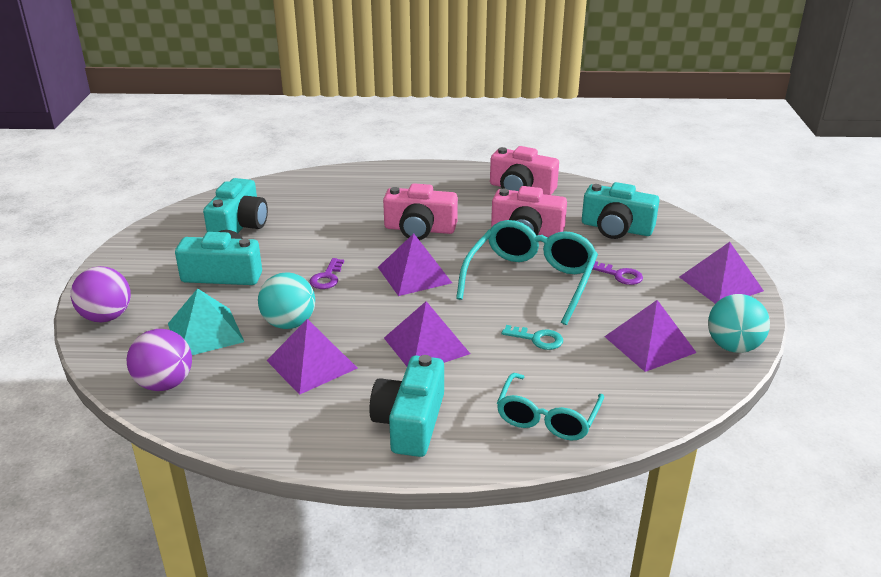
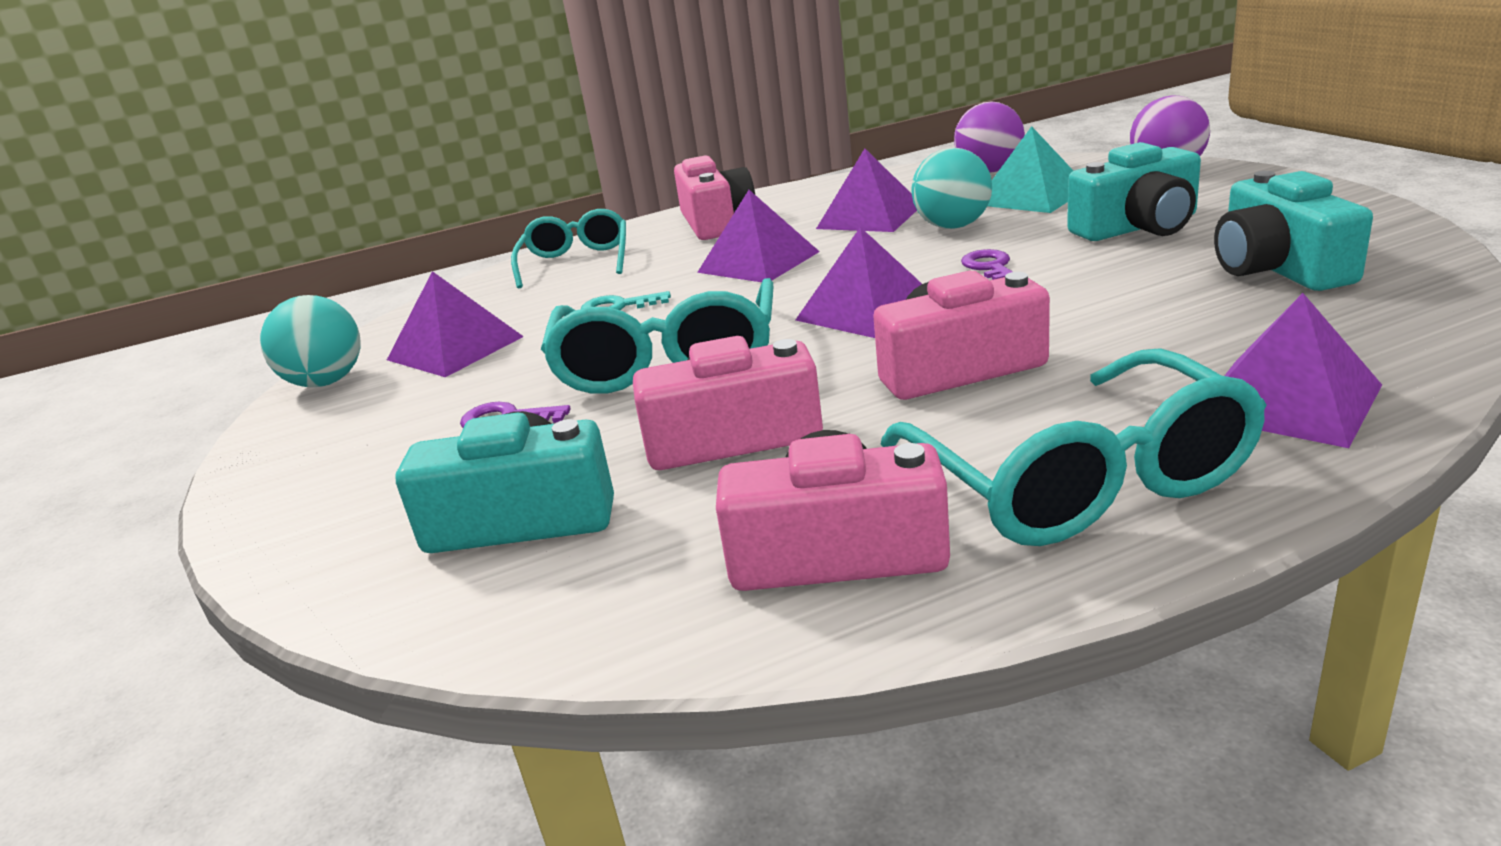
camera: 160 degrees right, 5 degrees down
(410, 422) = (716, 223): turquoise camera -> pink camera
(437, 184) = (1079, 479): none -> turquoise glasses
(720, 283) = (303, 468): purple pyramid -> purple pyramid (1287, 400)

